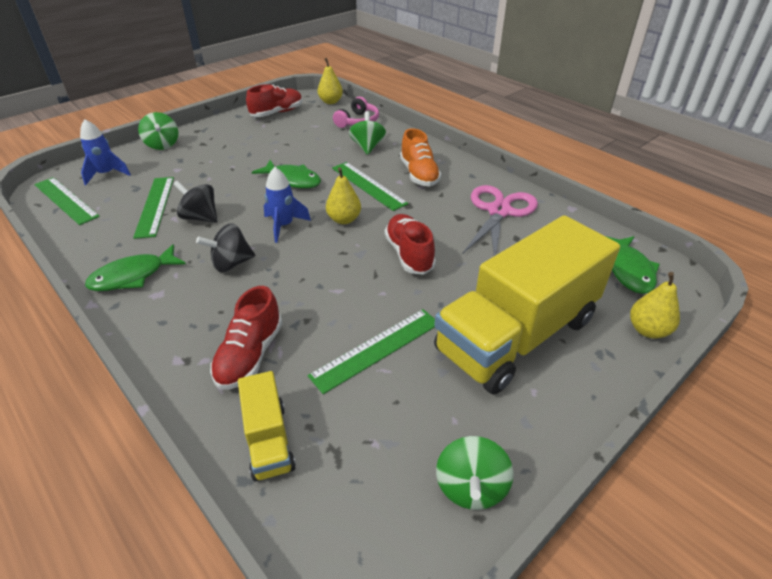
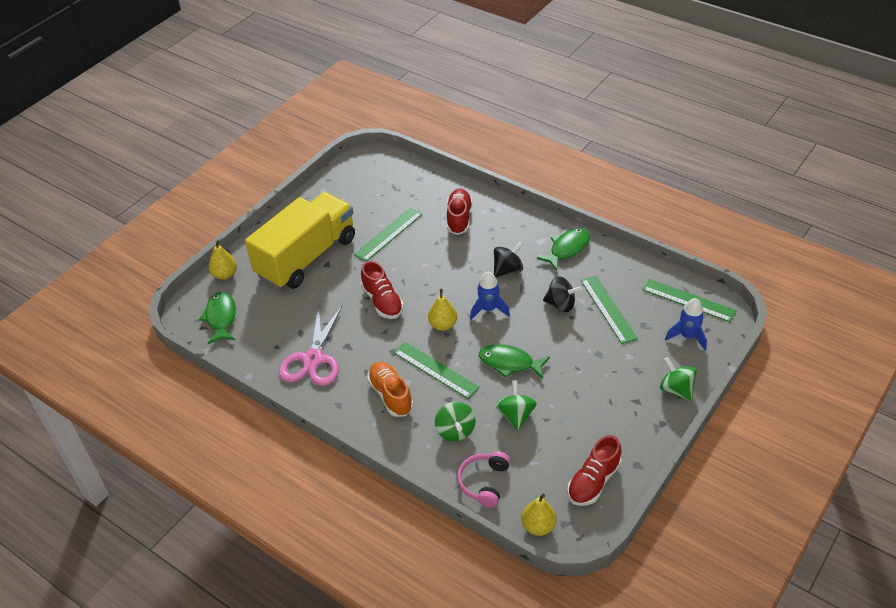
camera: 170 degrees right, 5 degrees up
(269, 440) = (428, 187): yellow truck -> none
(470, 487) = (332, 188): green spinning top -> green spinning top (516, 415)

